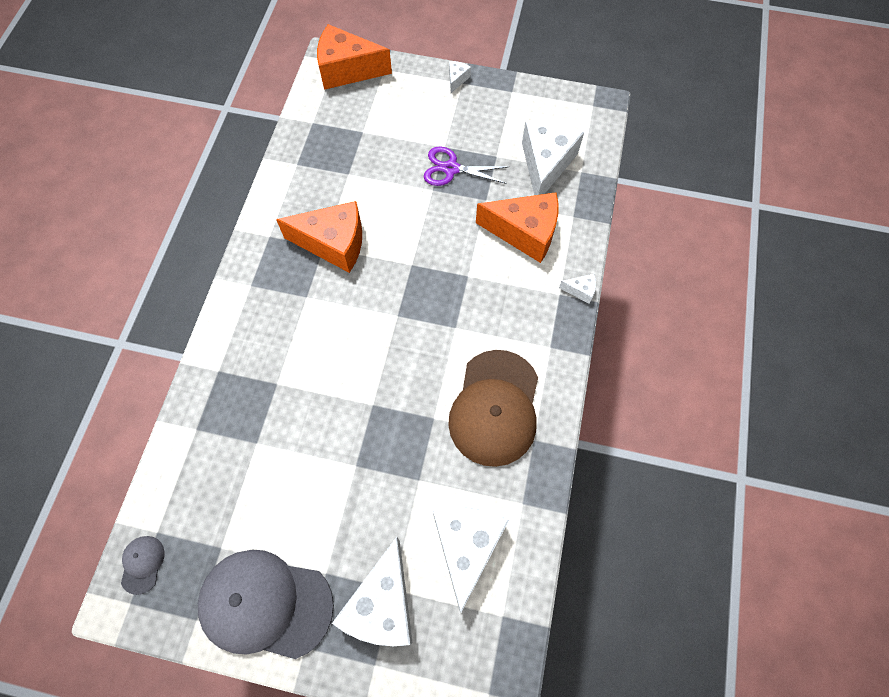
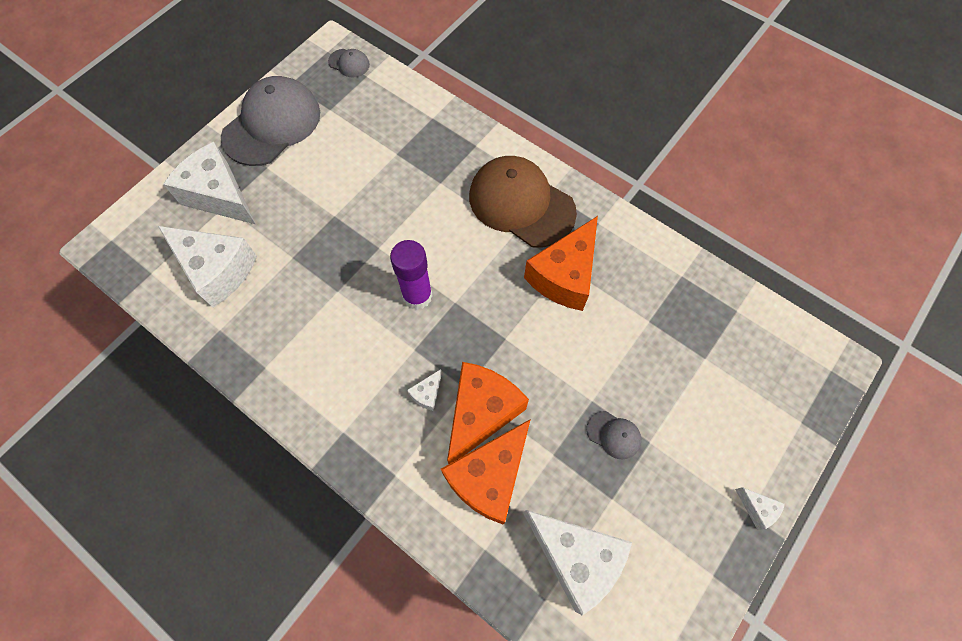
camera: 115 degrees right, 0 degrees up
(347, 70) = (811, 377): orange cheese -> orange cheese (481, 413)
(405, 348) = (417, 296): none -> purple glue stick
(451, 168) = (614, 435): purple scissors -> grey cap
(495, 408) = (314, 348): brown cap -> brown cap (521, 204)
(580, 290) = (387, 501): white cheese -> white cheese (427, 394)

